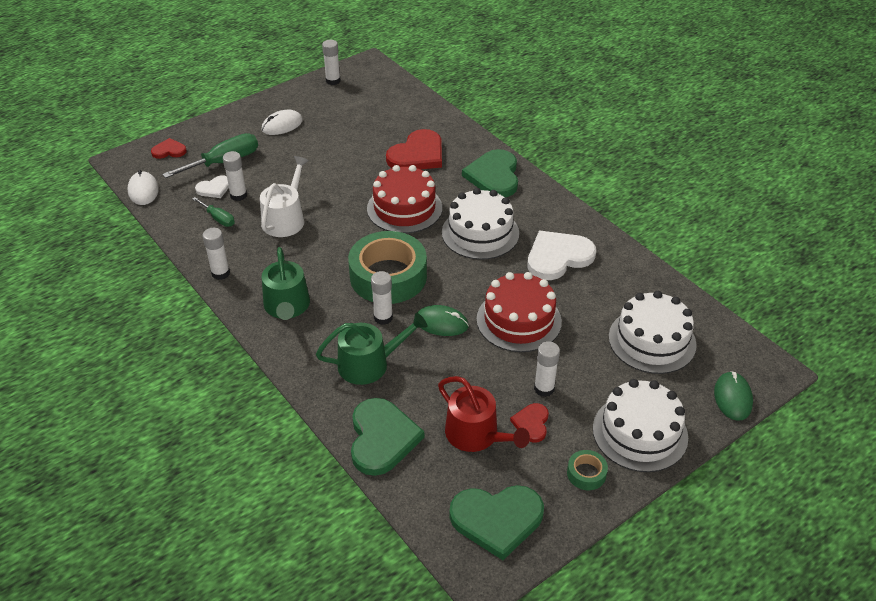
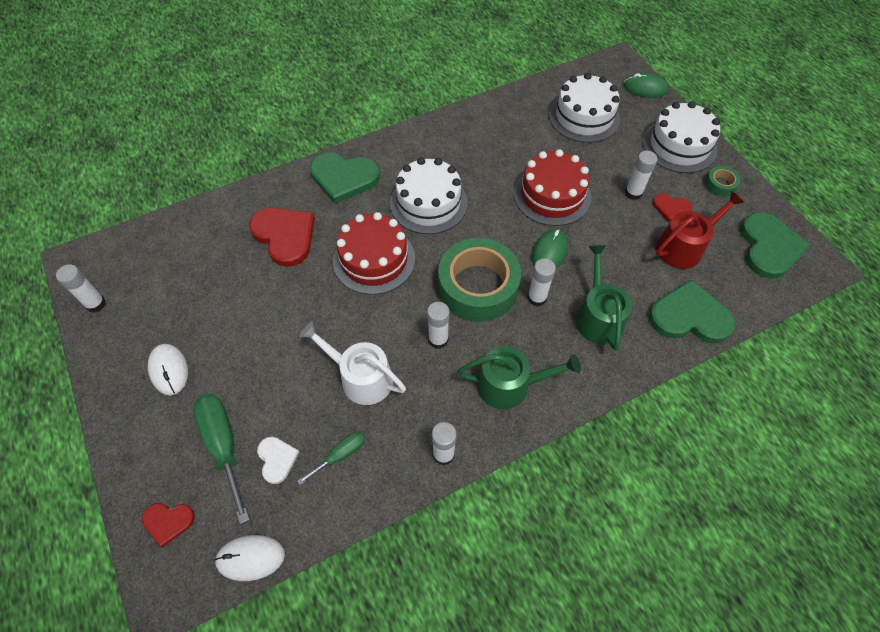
camera: 80 degrees left, 15 degrees up
(169, 151) = (168, 522): red heart -> red heart turned 90 degrees counterclockwise
(238, 195) = (301, 429): white glue stick -> white glue stick (438, 339)
(558, 257) = (474, 153): white heart -> none

